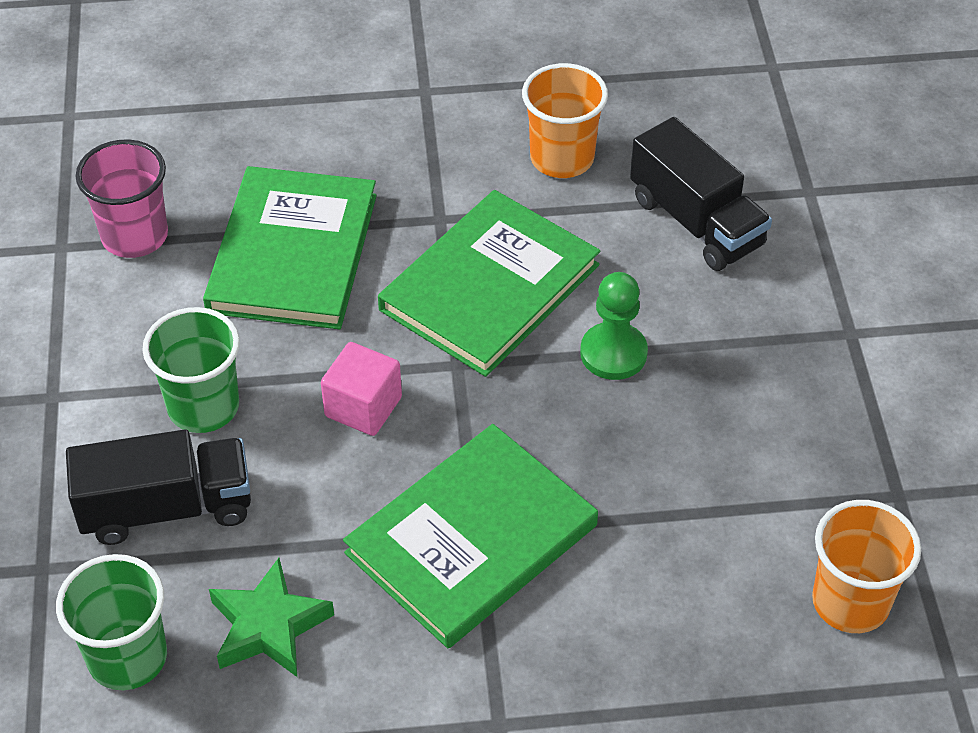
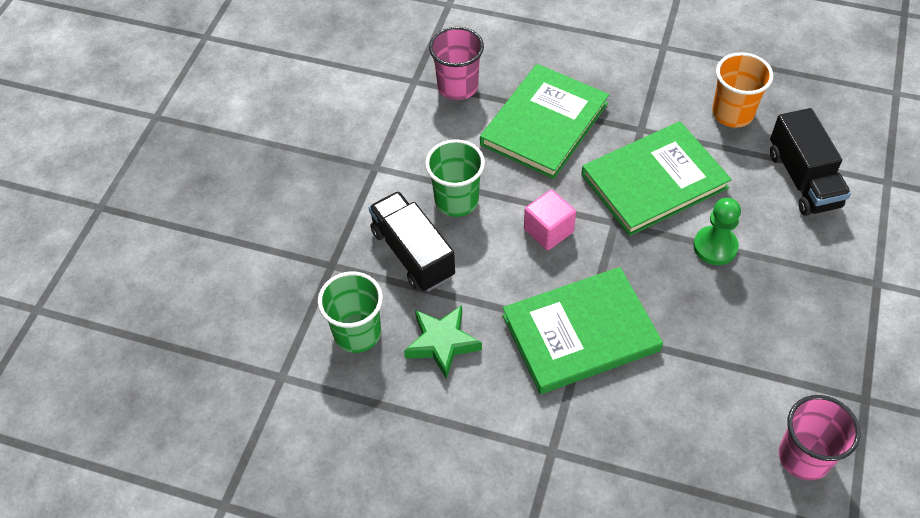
camera: 25 degrees right, 5 degrees up
(167, 508) = (412, 254): black truck -> black truck turned 135 degrees counterclockwise
(850, 602) = (804, 457): orange cup -> pink cup

